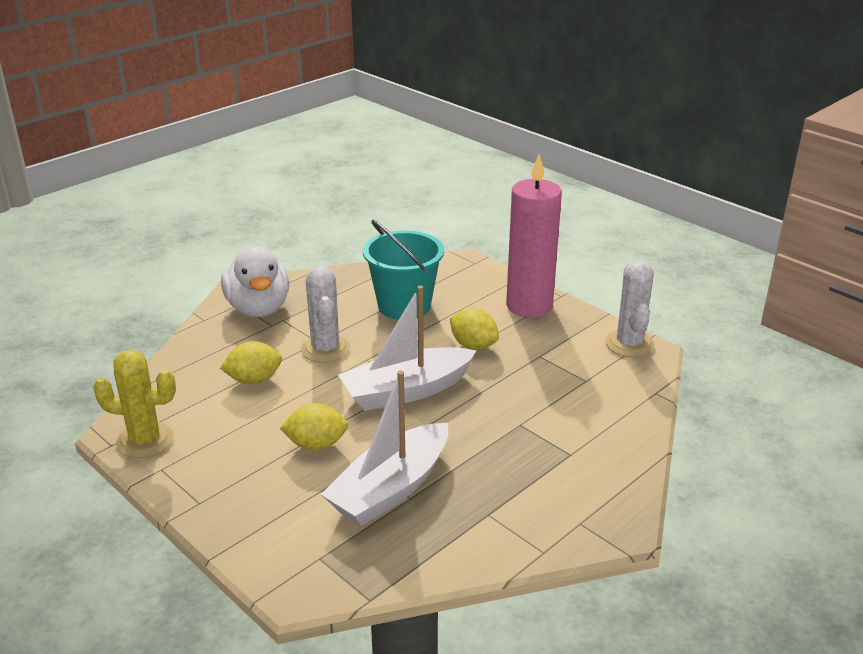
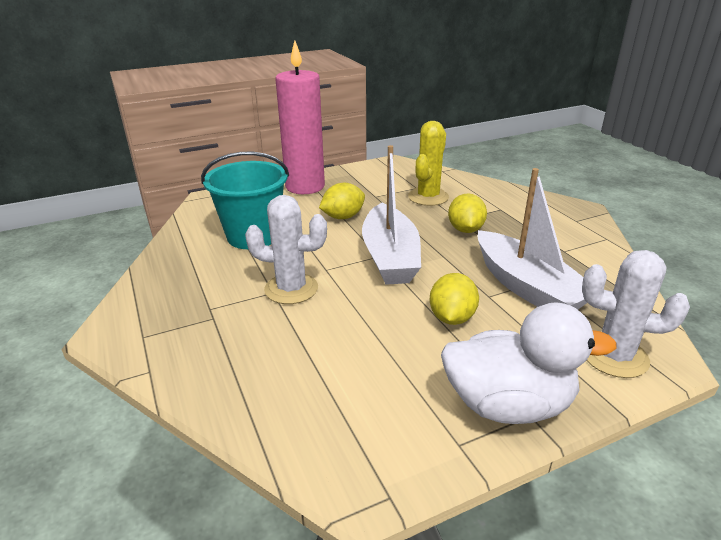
camera: 70 degrees left, 0 degrees up
(145, 440) = (394, 455): yellow cactus -> yellow cactus (428, 197)
(254, 380) = (316, 344): yellow lemon -> yellow lemon (465, 230)
(258, 308) = (169, 322): white duck -> white duck (508, 404)
(629, 344) = (382, 166): white cactus -> white cactus (614, 356)

